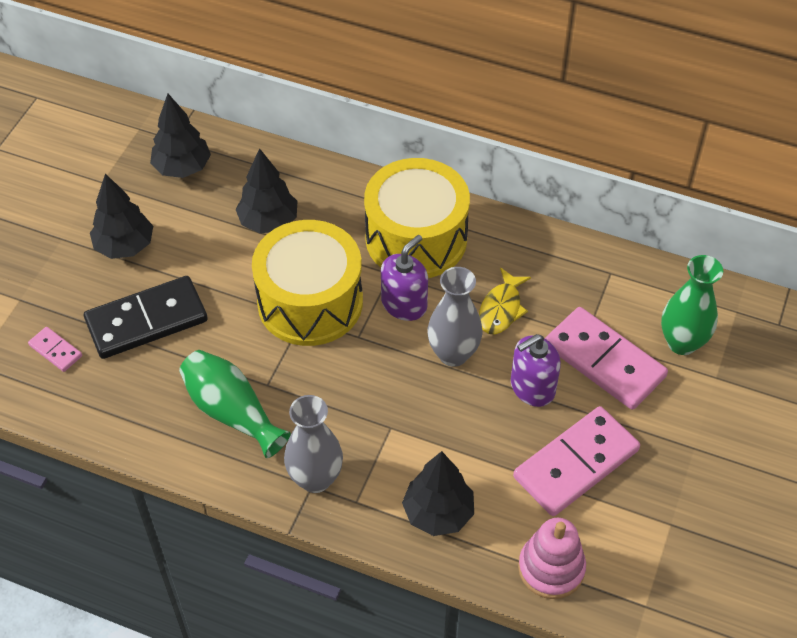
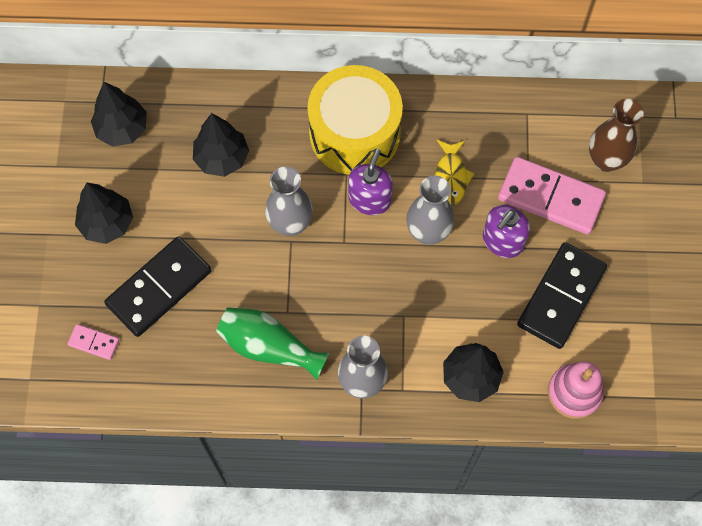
camera: 20 degrees left, 15 degrees up
(310, 302) = (290, 224): yellow drum -> grey vase
(575, 463) = (561, 297): pink domino -> black domino
(682, 342) = (606, 160): green vase -> brown vase

